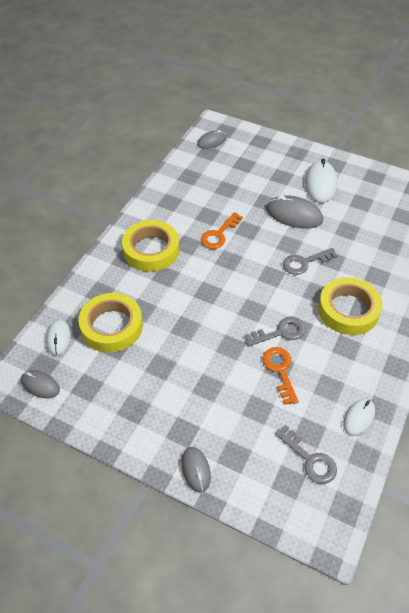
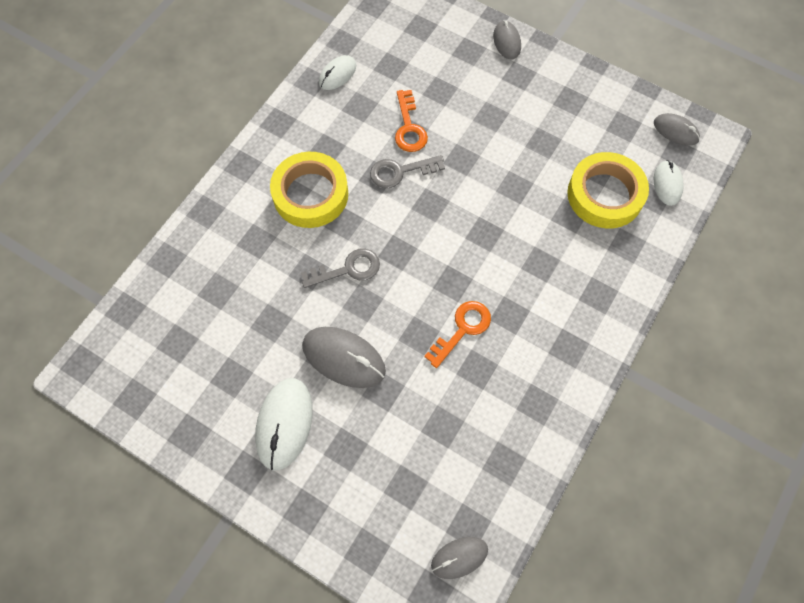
camera: 175 degrees left, 15 degrees up
(151, 250) = (562, 308): yellow tape -> none
(310, 459) = (396, 42): grey key -> none

